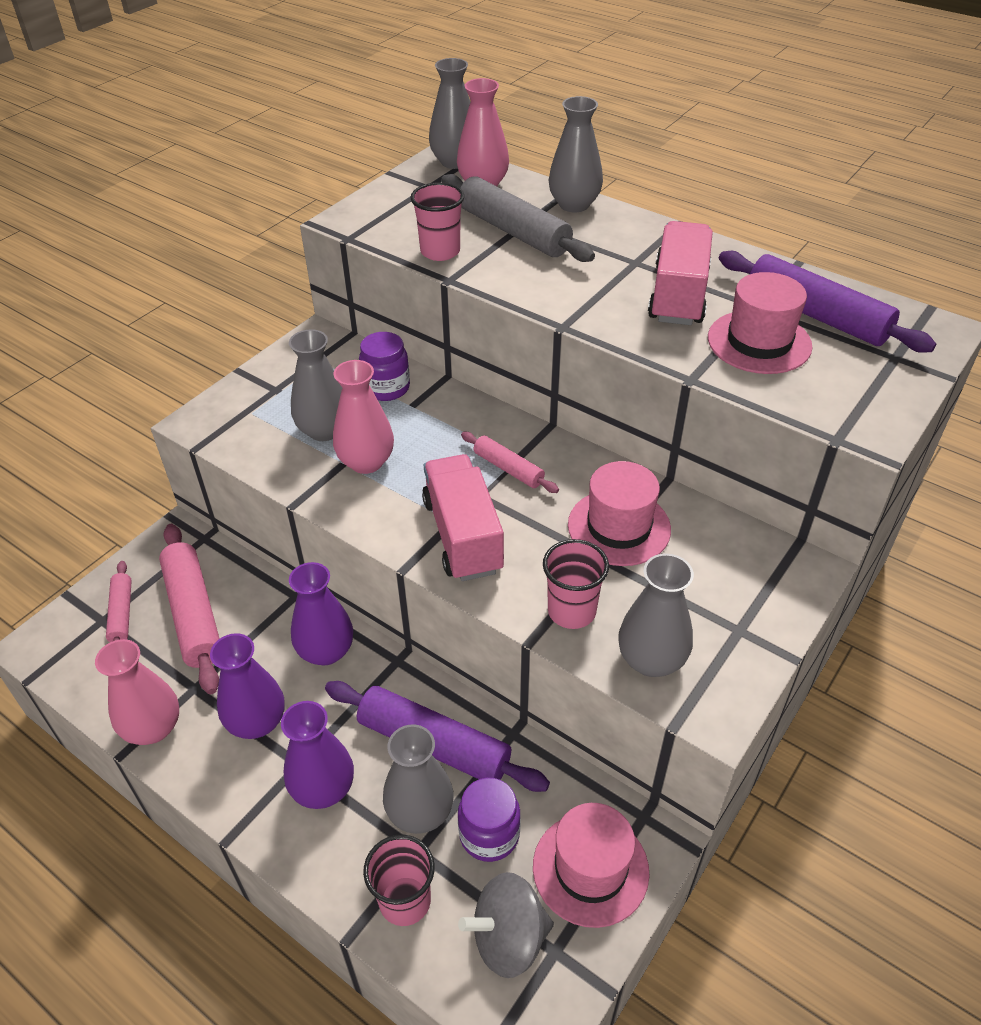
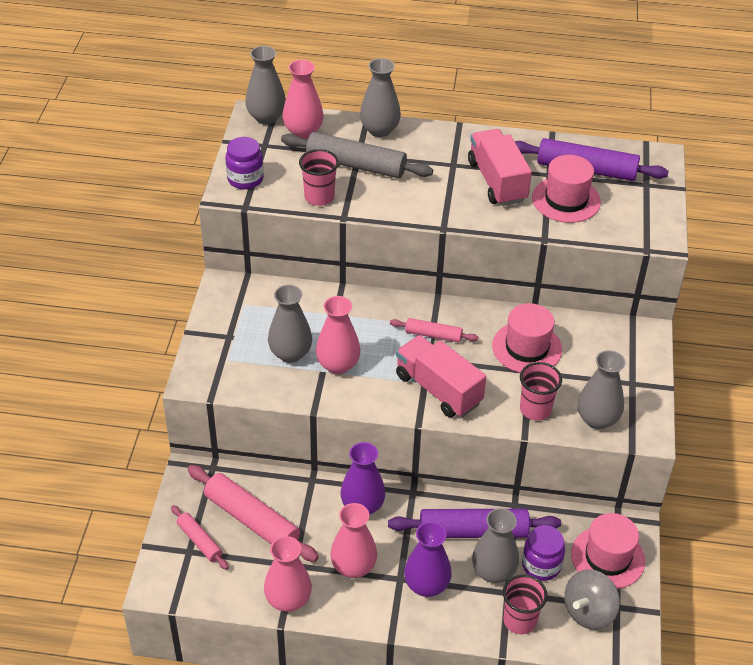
camera: 30 degrees left, 0 degrees up
(257, 722) = (353, 567): purple vase -> pink vase
(386, 388) = (307, 307): purple jar -> purple jar (245, 179)

